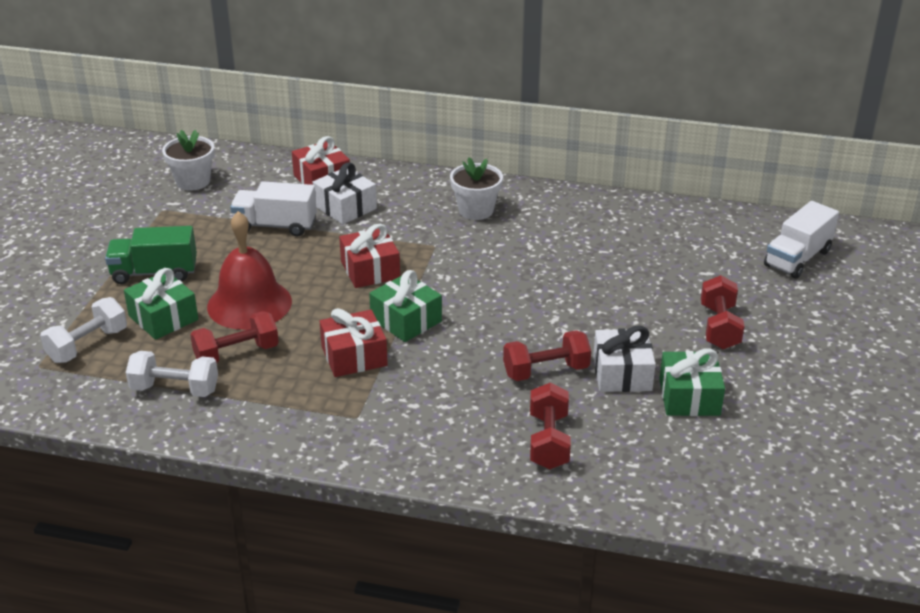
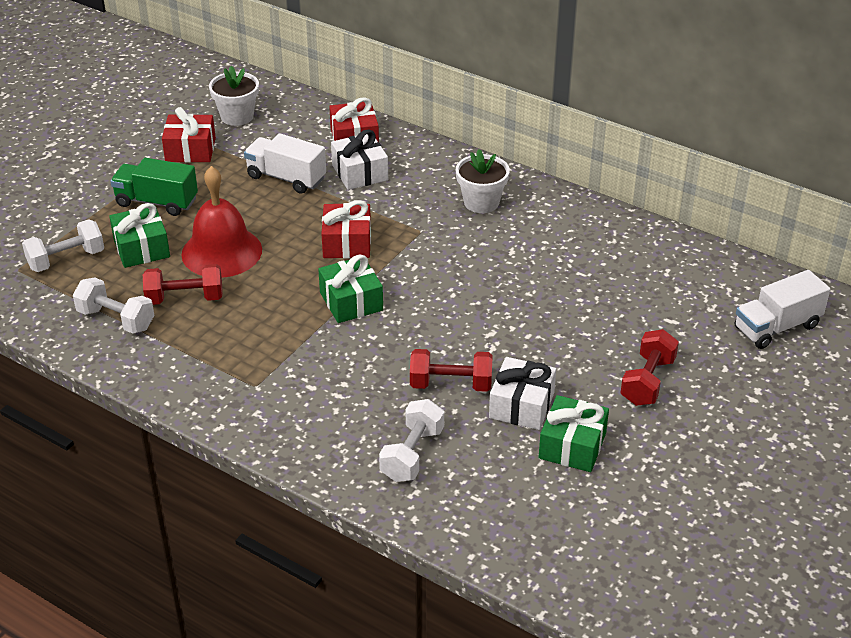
camera: 20 degrees right, 5 degrees up
(354, 356) = (285, 326): red gift -> red gift (190, 150)
(549, 441) = (412, 454): red dumbbell -> white dumbbell

